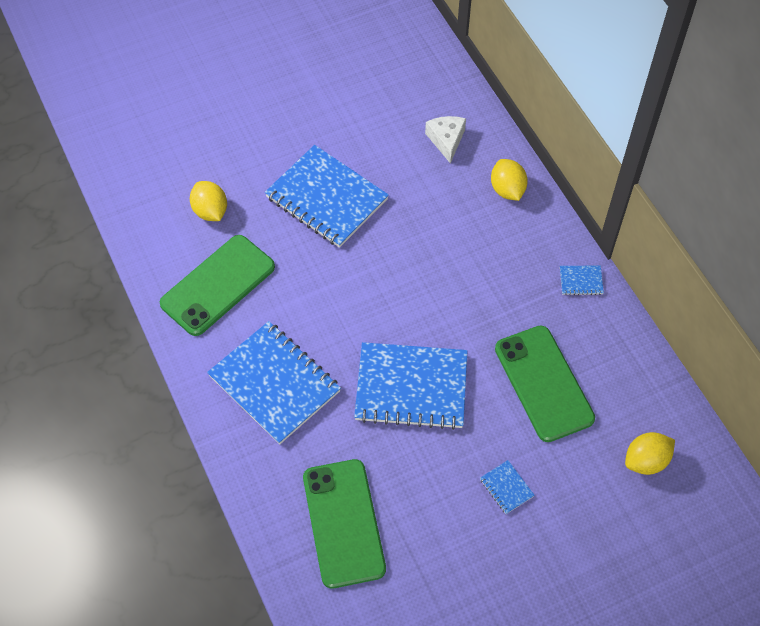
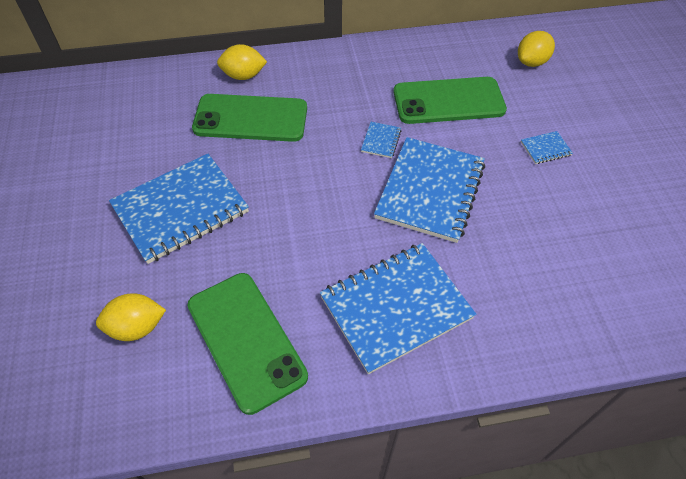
camera: 75 degrees left, 5 degrees down
(343, 523) = (571, 279): green phone -> green phone (251, 118)
(446, 140) = (165, 102): white cheese -> none
(581, 281) = (356, 55): blue notebook -> blue notebook (381, 141)
(646, 461) = (531, 62): yellow lemon -> yellow lemon turned 60 degrees clockwise

